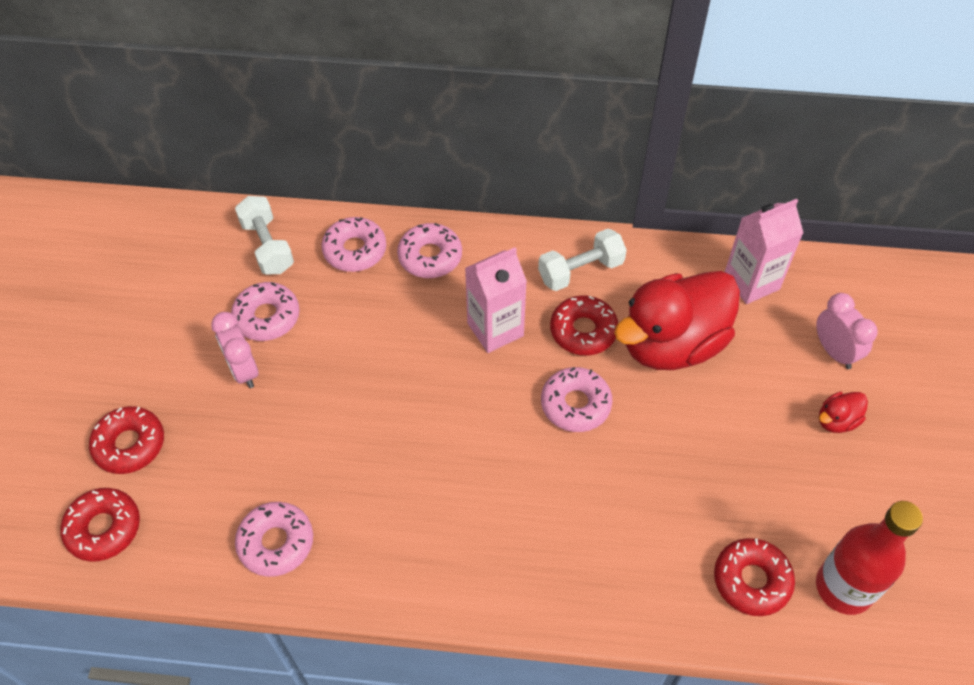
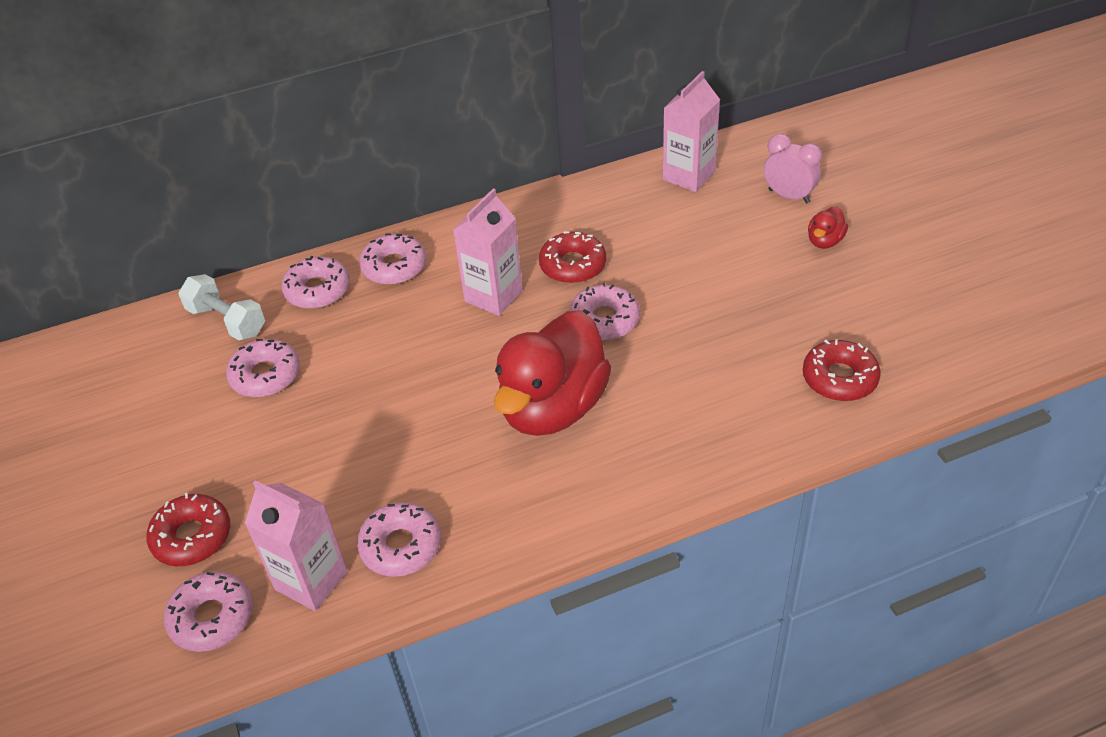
camera: 25 degrees left, 10 degrees down
(104, 528) = (212, 617): red donut -> pink donut
(192, 536) = (311, 580): none -> pink carton
(244, 370) = (271, 426): pink clock -> none
(580, 271) = (539, 224): white dumbbell -> none
(672, 344) = (655, 244): red duck -> red duck (553, 407)
(844, 587) = (913, 350): red bottle -> none

